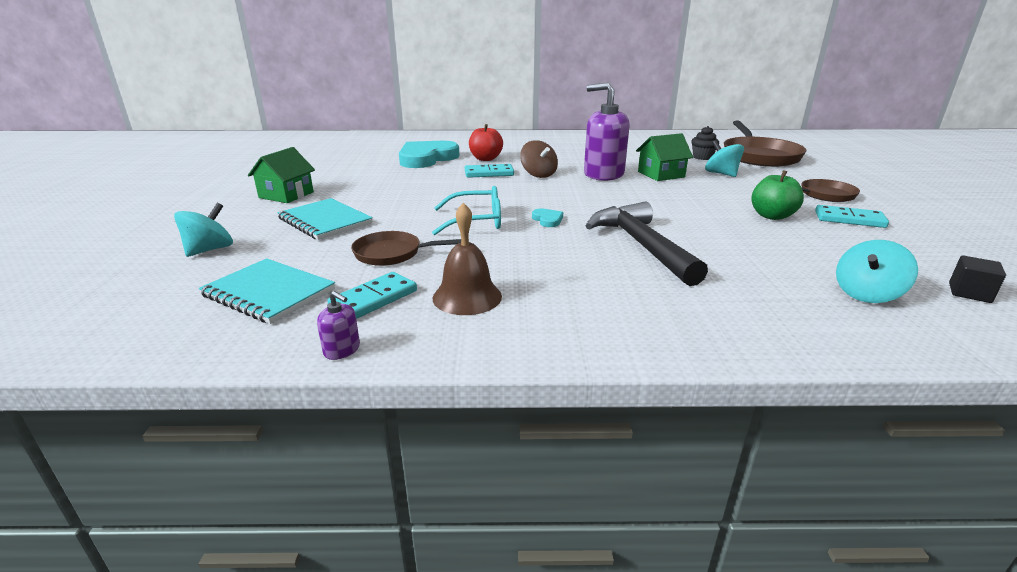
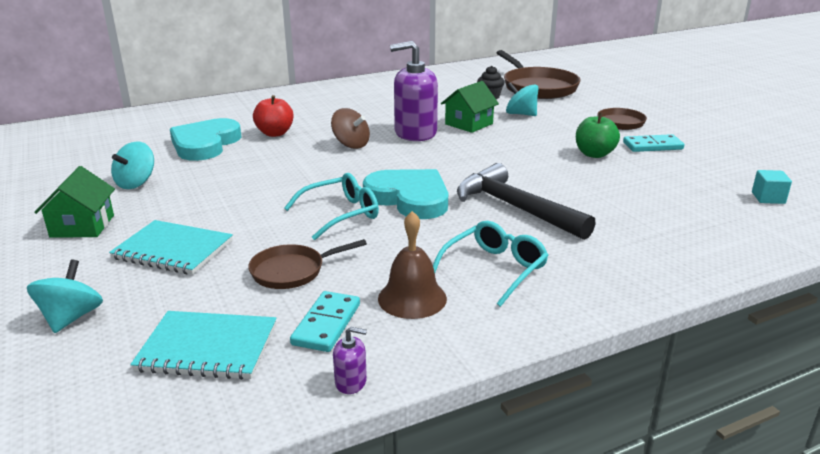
camera: 25 degrees left, 0 degrees up
(489, 173) = (297, 152): turquoise domino -> none
(547, 220) = (409, 198): turquoise heart -> turquoise heart, size x2.50
(569, 291) = (494, 269): none -> turquoise glasses
(867, 294) = (708, 215): turquoise spinning top -> turquoise spinning top (136, 183)
(969, 293) = (768, 198): black cube -> turquoise cube

